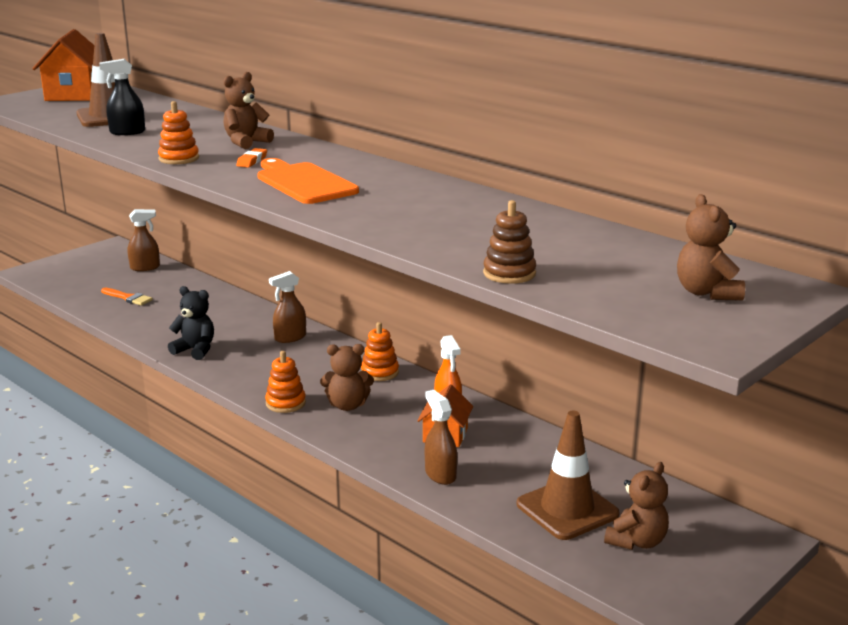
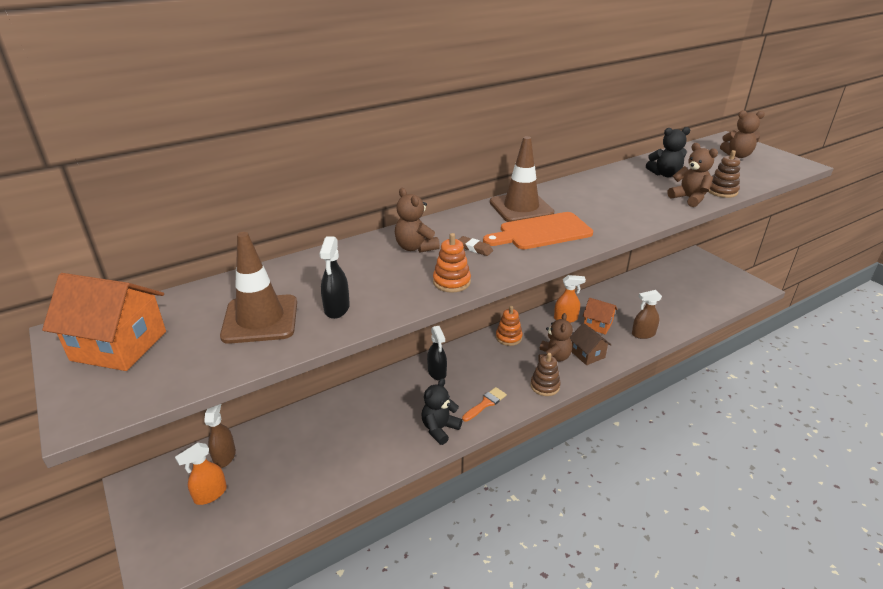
camera: 75 degrees left, 10 degrees up
(101, 271) = (210, 494): none -> orange spray bottle
(128, 298) = (299, 472): orange brush -> orange brush (485, 403)
(252, 161) = (474, 248): orange eraser -> brown eraser
(285, 403) = (545, 386): orange stacking toy -> brown stacking toy
(290, 338) = (437, 372): brown spray bottle -> black spray bottle
(366, 430) = (587, 354): none -> brown house
(551, 239) = (665, 174): none -> black teddy bear
(567, 509) = (677, 300): brown traffic cone -> brown traffic cone (521, 208)
(637, 541) = (703, 287): brown teddy bear -> brown teddy bear (689, 198)

